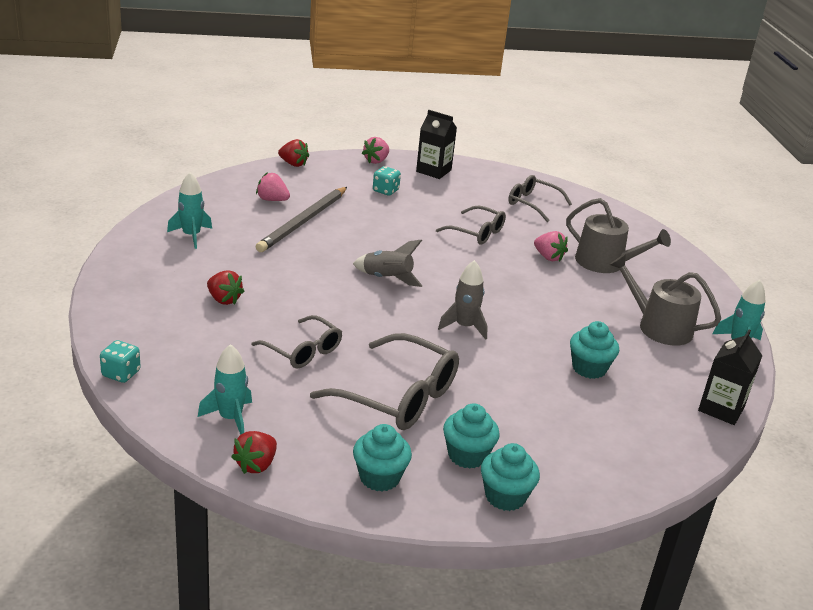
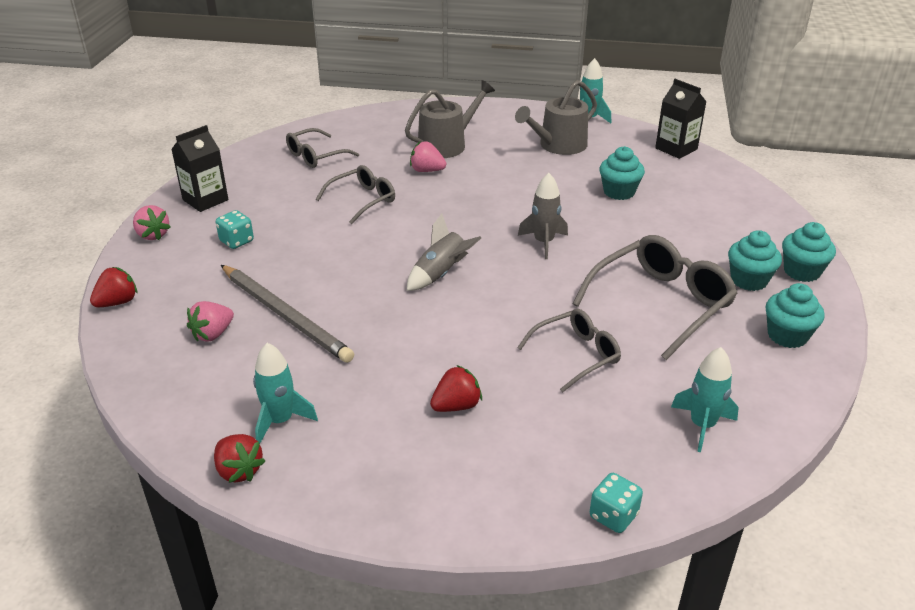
camera: 70 degrees left, 5 degrees up
(256, 465) = (780, 414): red strawberry -> red strawberry (239, 471)
(548, 257) = (427, 170): pink strawberry -> pink strawberry turned 135 degrees counterclockwise

